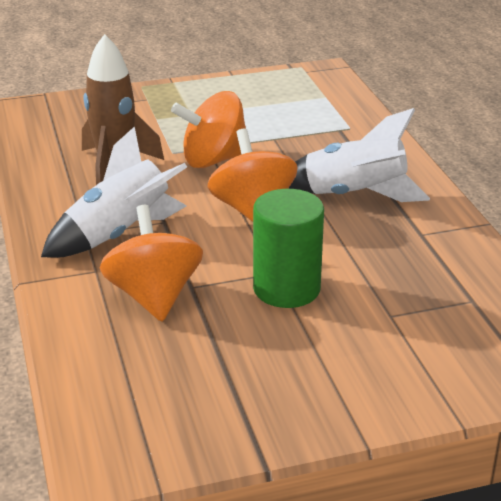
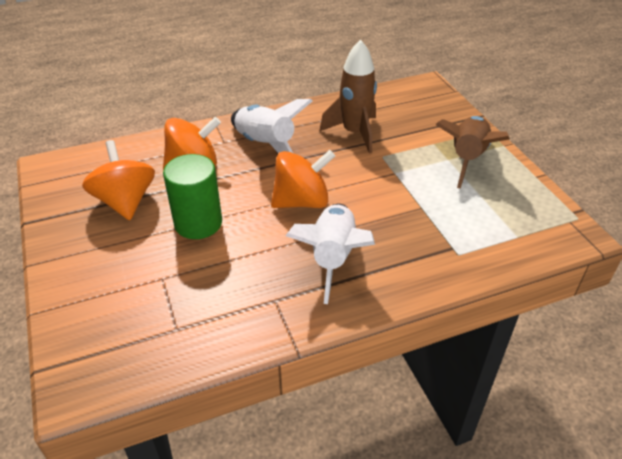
camera: 85 degrees right, 10 degrees up
(193, 104) = (467, 159): none -> brown rocket
(214, 160) = (375, 177): orange spinning top -> orange spinning top (125, 201)

